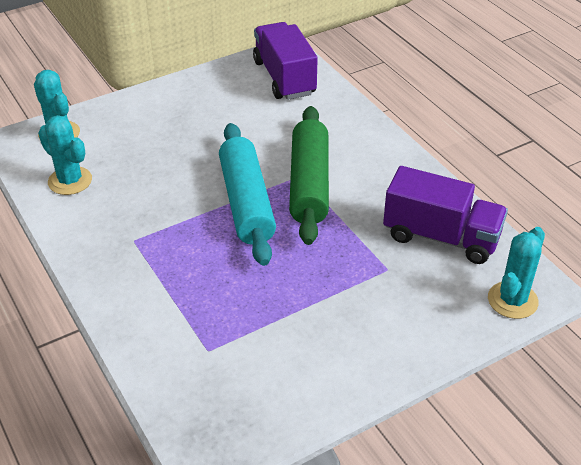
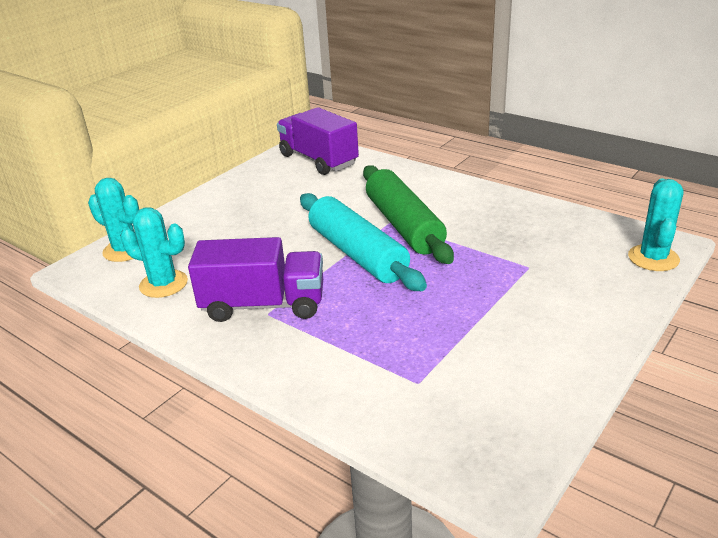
camera: 20 degrees left, 10 degrees down
(441, 237) = (552, 231): purple truck -> purple truck (263, 305)

